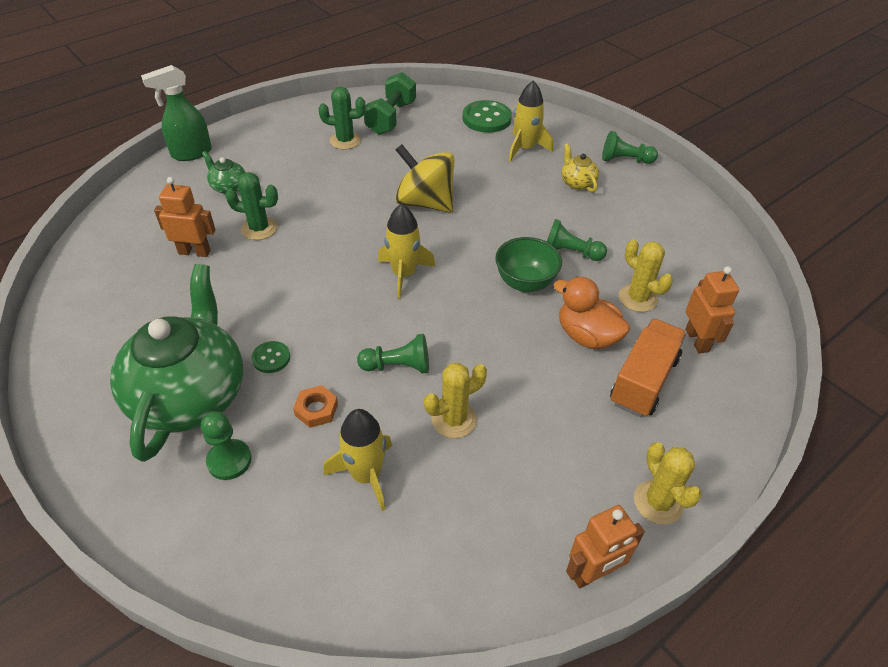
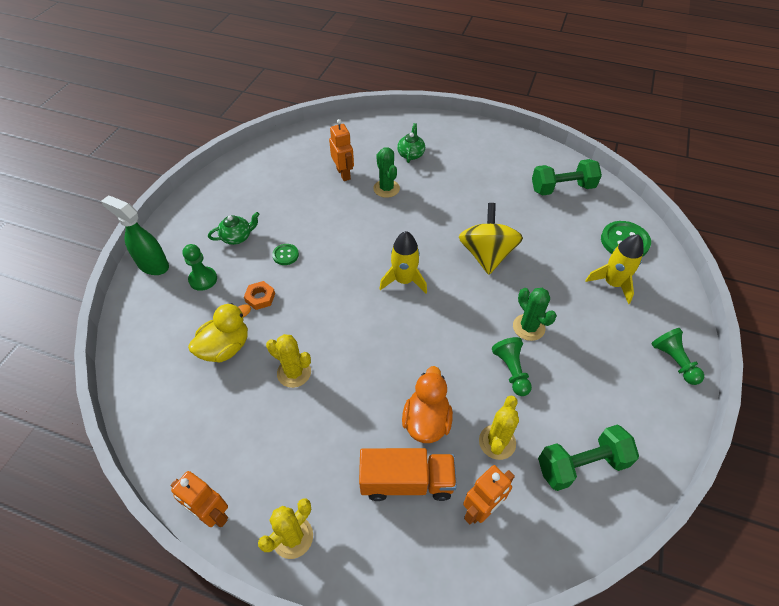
camera: 60 degrees right, 5 degrees up
(190, 395) = (237, 237): green teapot -> green teapot, size x0.41
(191, 153) = (425, 121): green spray bottle -> green spray bottle (153, 265)
(345, 141) = (510, 179): green cactus -> green cactus (528, 327)
(366, 475) = (225, 348): yellow rocket -> yellow duck
(398, 366) = (320, 320): green pawn -> none
(525, 283) = (452, 355): green bowl -> none
(577, 183) = (604, 338): yellow teapot -> none
(688, 259) = (581, 465): none -> green dumbbell

